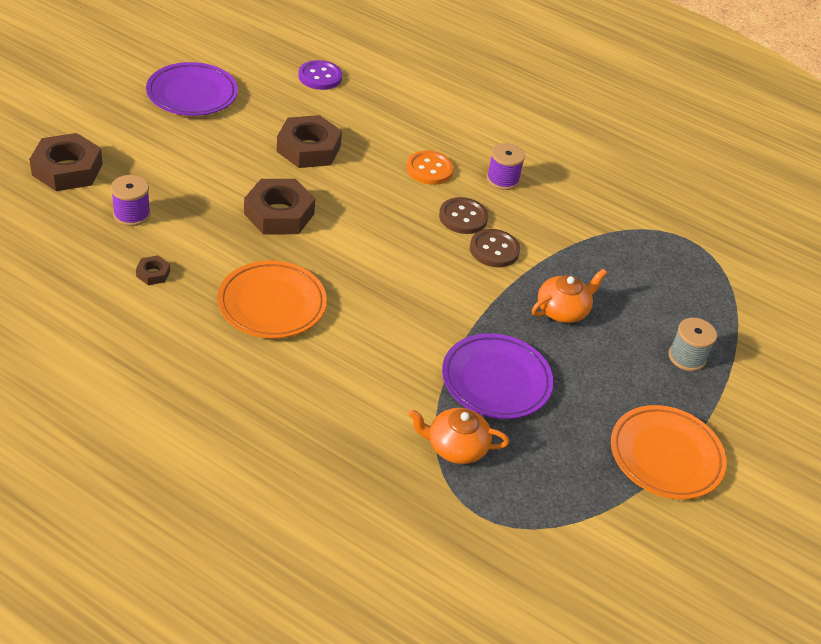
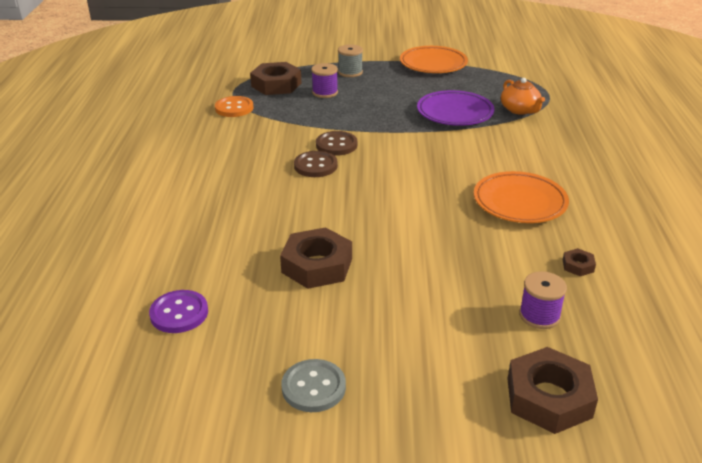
camera: 115 degrees left, 10 degrees down
(192, 94) = (313, 387): purple plate -> grey button
(279, 214) = (424, 241): brown nut -> brown nut (276, 85)
(429, 169) = (271, 197): orange button -> orange button (234, 108)
(502, 179) = (245, 165): purple spool -> purple spool (325, 92)
(563, 310) = (363, 110): orange teapot -> none

